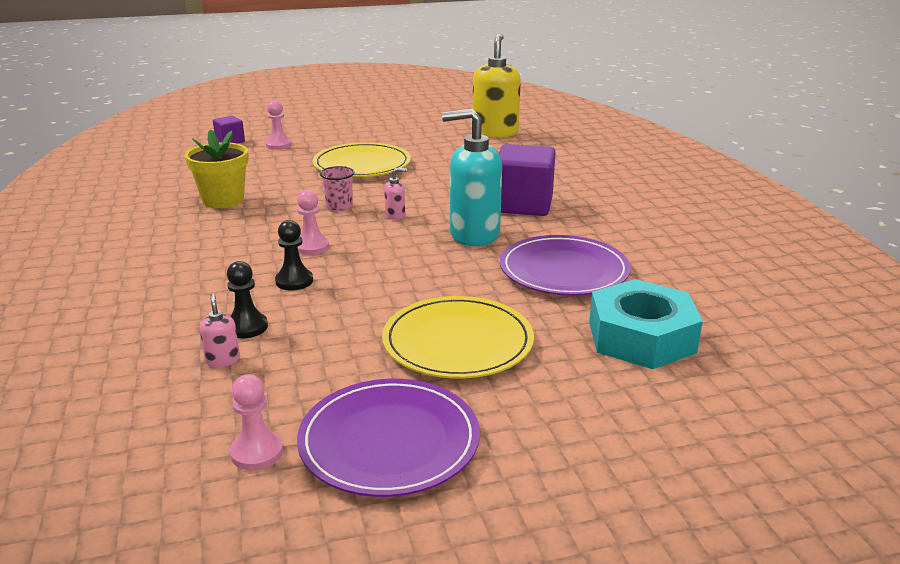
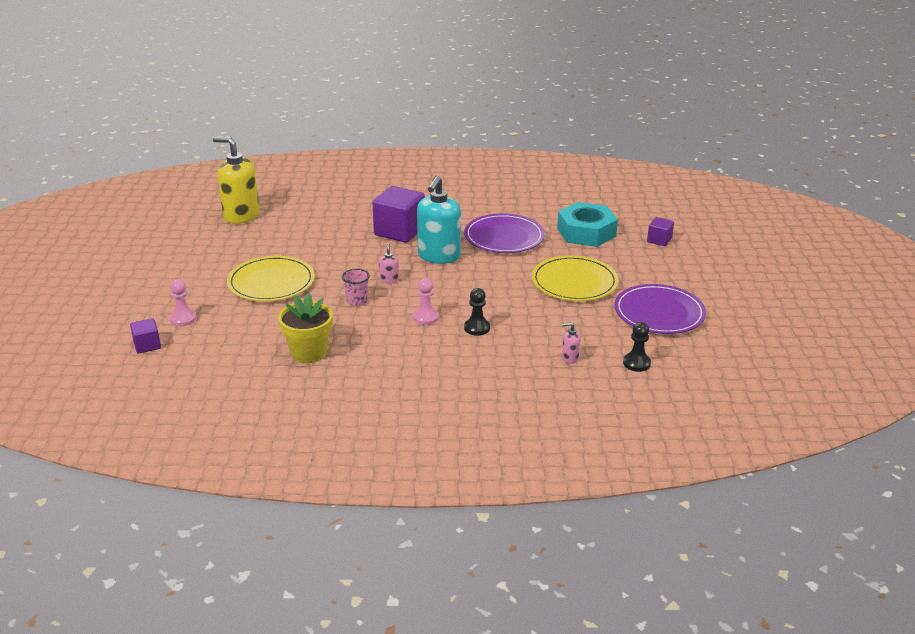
camera: 75 degrees left, 5 degrees up
(247, 327) = (533, 348): black pawn -> black pawn (636, 363)
(257, 452) = (661, 350): pink pawn -> none
(681, 422) = (659, 240): none -> purple cube

